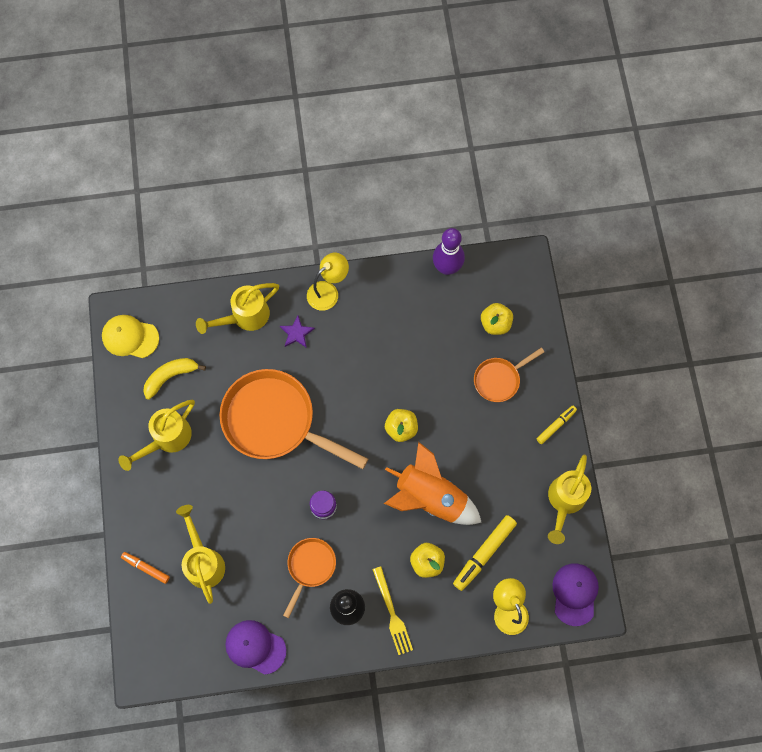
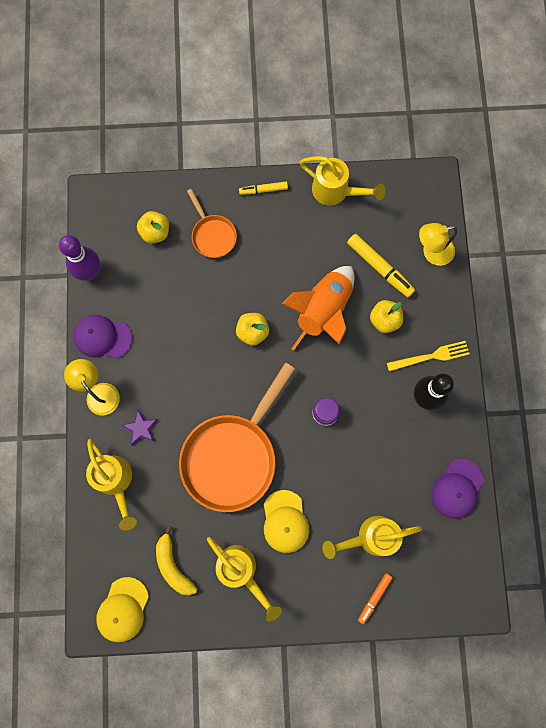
camera: 85 degrees left, 5 degrees up
(215, 476) = (285, 521): none -> yellow cap
(310, 567) = (383, 430): orange pan -> none
(556, 425) = (263, 190): yellow marker -> yellow marker turned 60 degrees counterclockwise
(575, 594) = (420, 194): purple cap -> purple cap (102, 337)

